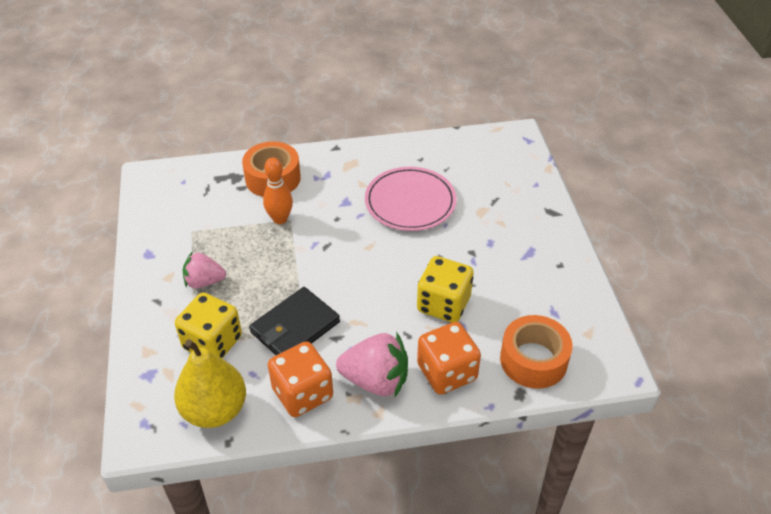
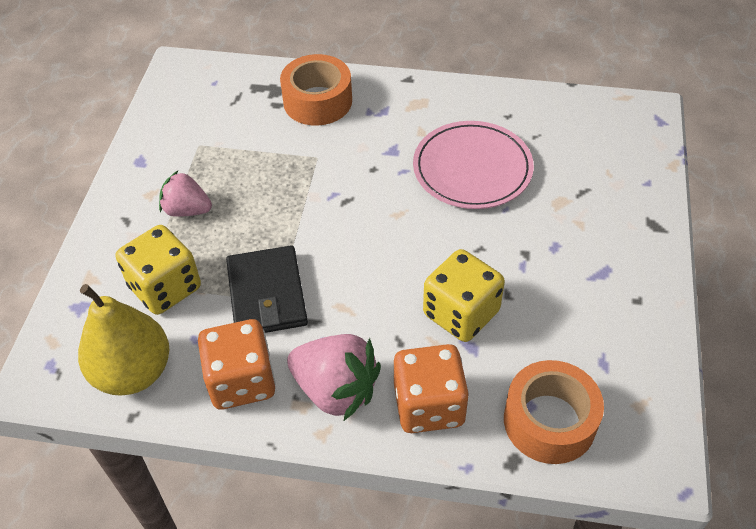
camera: 20 degrees right, 5 degrees up
(280, 219) = (305, 154): orange bowling pin -> none
(295, 327) = (267, 294): black wallet -> black wallet turned 75 degrees counterclockwise

